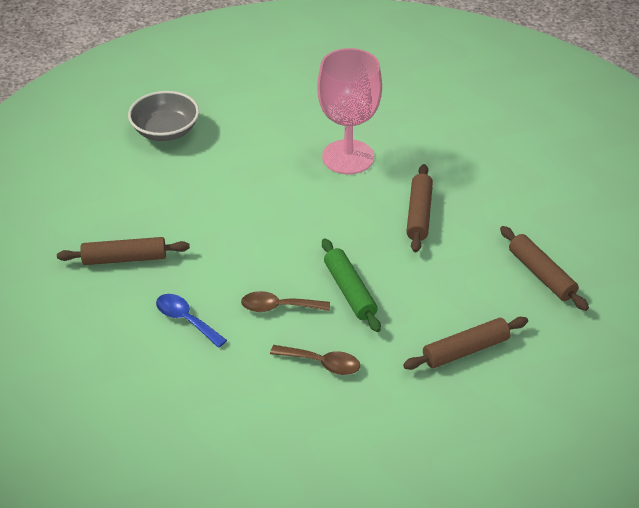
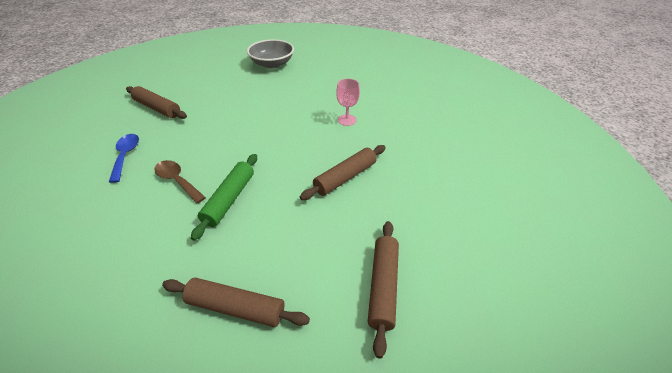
camera: 40 degrees right, 0 degrees up
(322, 363) = (138, 237): brown spoon -> none
(348, 157) = (347, 120): pink goblet -> pink goblet, size x0.46

